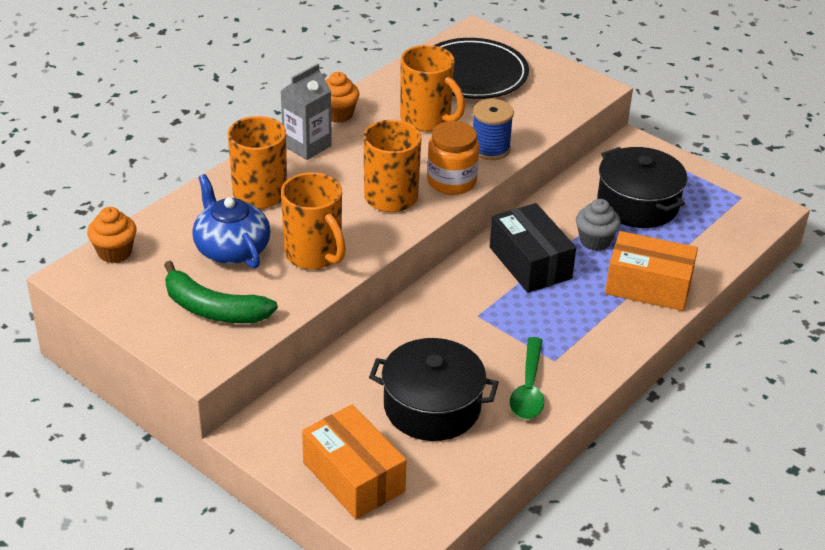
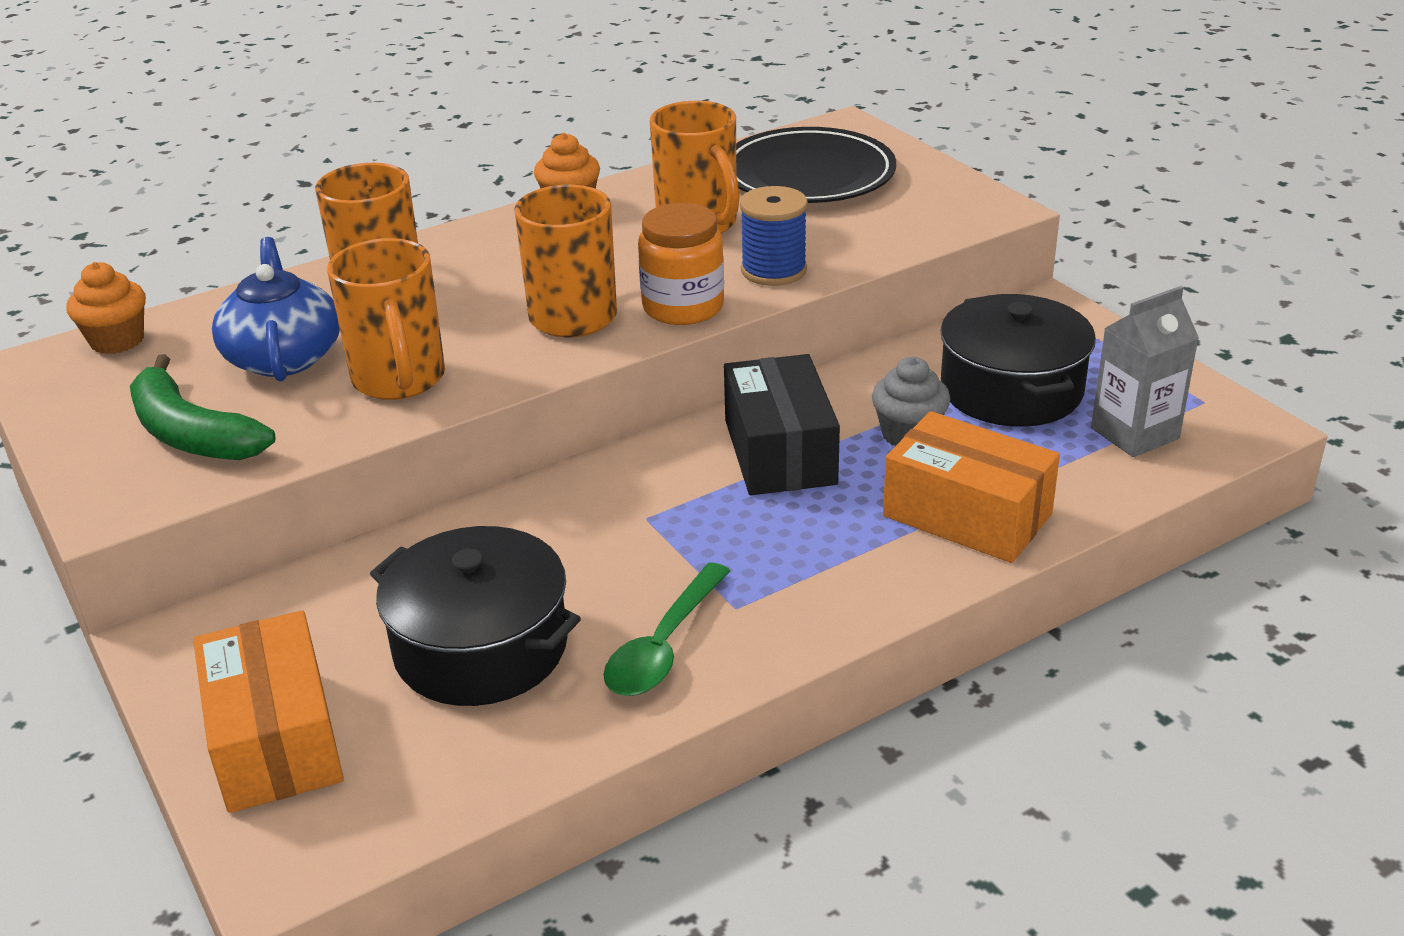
camera: 20 degrees right, 5 degrees down
(307, 146) = (495, 239): grey carton -> grey carton (1134, 433)

